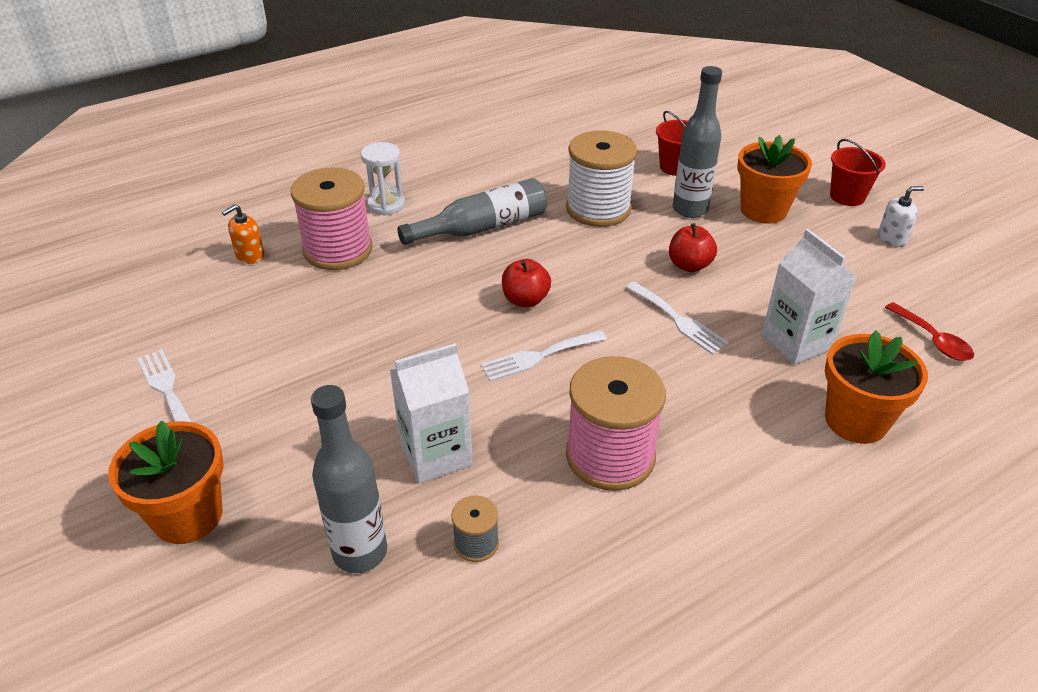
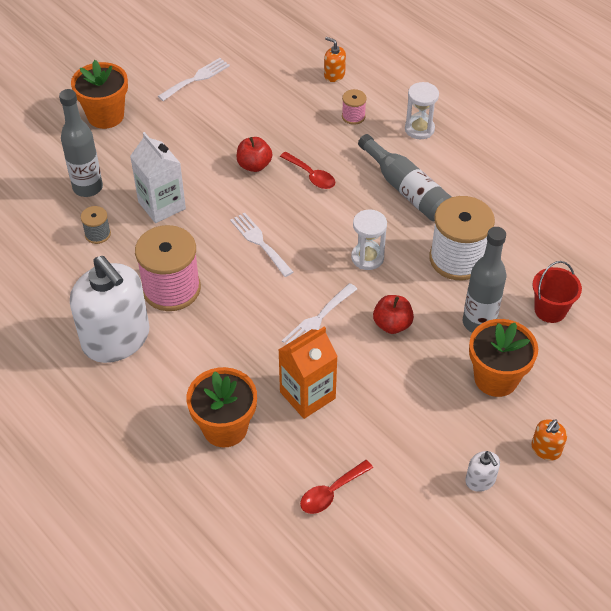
camera: 80 degrees right, 10 degrees up
(338, 250) = (353, 116): pink spool -> pink spool, size x0.46
(430, 297) = (311, 175): none -> red spoon
(525, 300) = (321, 227): red apple -> red apple (254, 165)
(584, 270) = (367, 258): none -> white hourglass
(705, 530) = (116, 339): none -> white soap dispenser
(796, 342) = (307, 395): white carton -> orange carton
(847, 196) = (545, 449): red bucket -> orange soap dispenser

